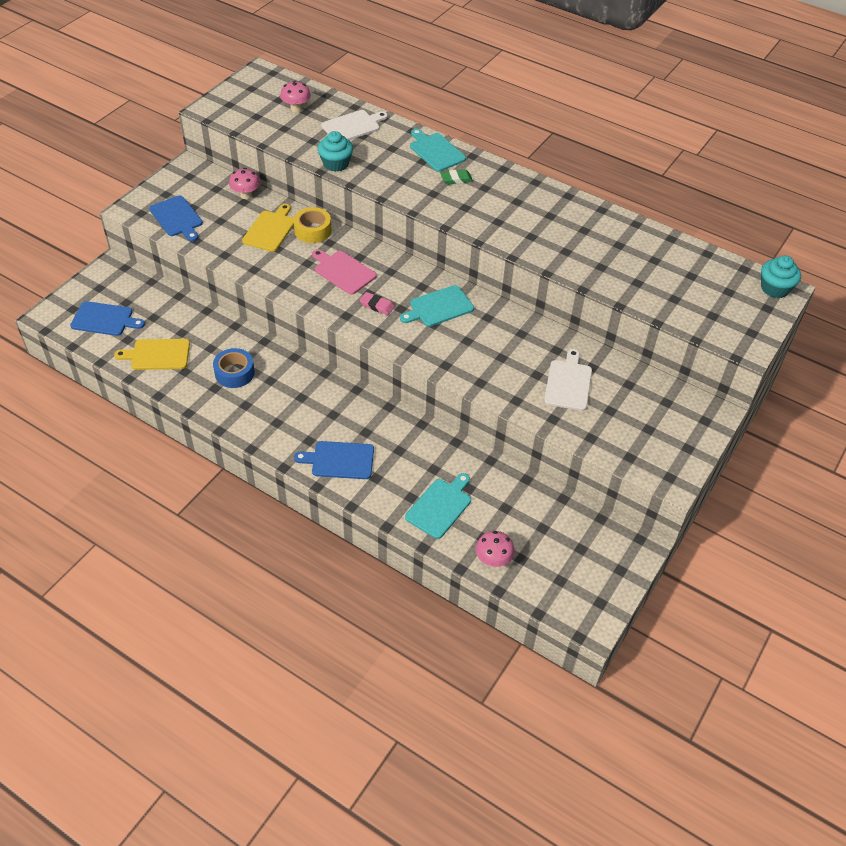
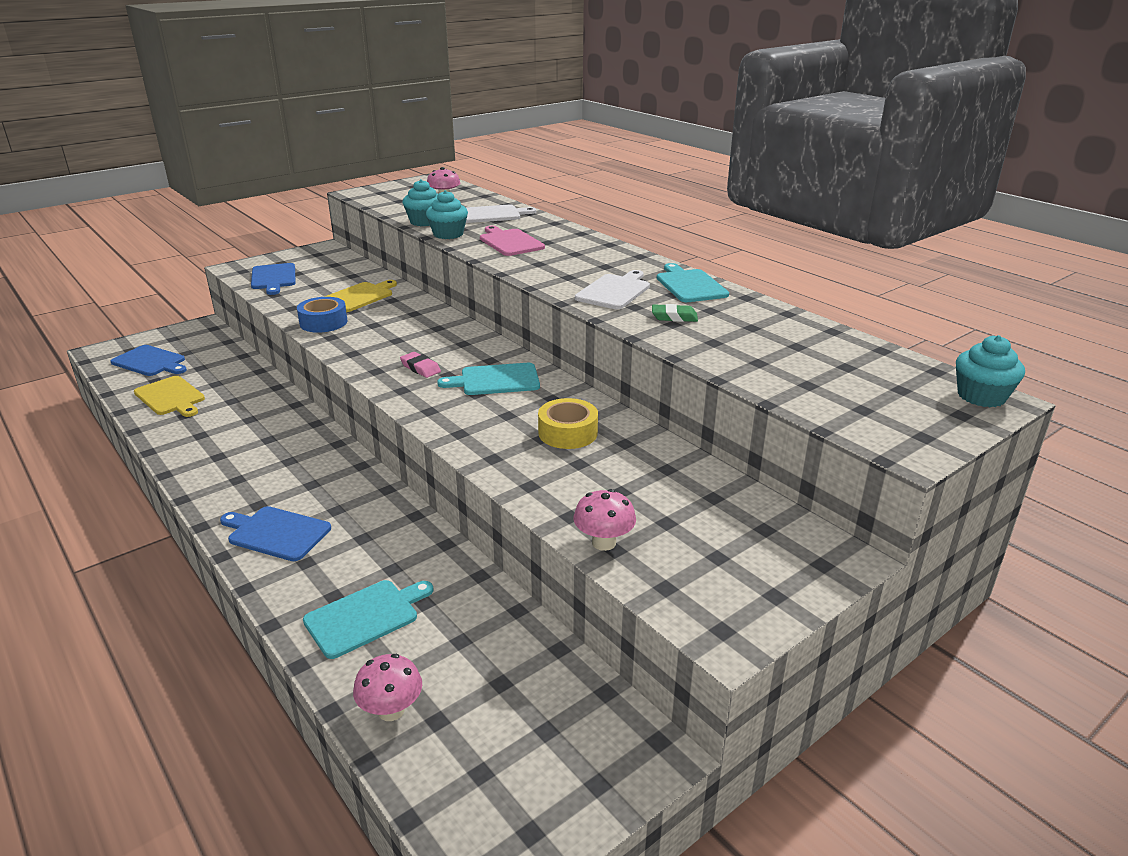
camera: 20 degrees right, 20 degrees down
(157, 355) = (171, 397): yellow cutting board -> yellow cutting board turned 150 degrees counterclockwise
(234, 373) = (235, 426): blue tape -> blue tape (323, 322)
(246, 195) = (359, 271): pink mushroom -> pink mushroom (604, 542)
(303, 148) = (424, 222): none -> turquoise cupcake
(312, 230) = (404, 302): yellow tape -> yellow tape (568, 433)
(343, 271) = (407, 336): pink cutting board -> pink cutting board (510, 242)
(436, 151) = (569, 237): turquoise cutting board -> turquoise cutting board (690, 285)
(456, 179) = (575, 257): green eraser -> green eraser (674, 317)
(568, 383) = (620, 480): white cutting board -> white cutting board (614, 291)

